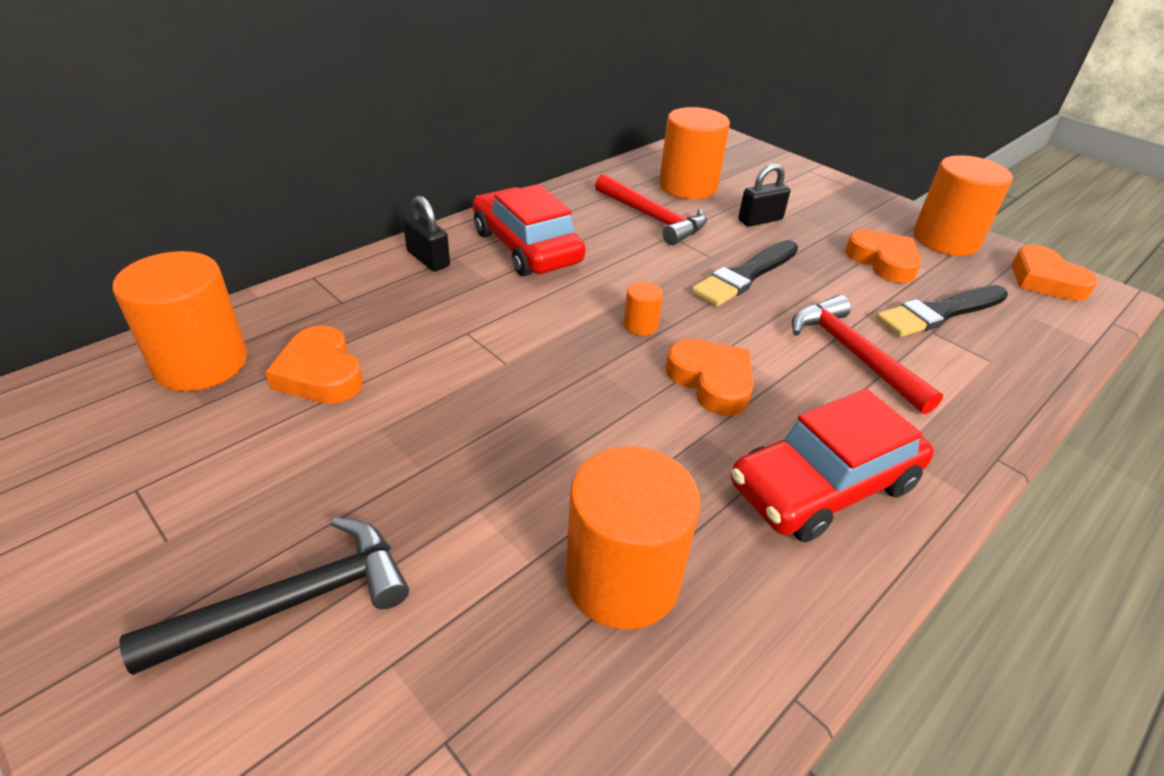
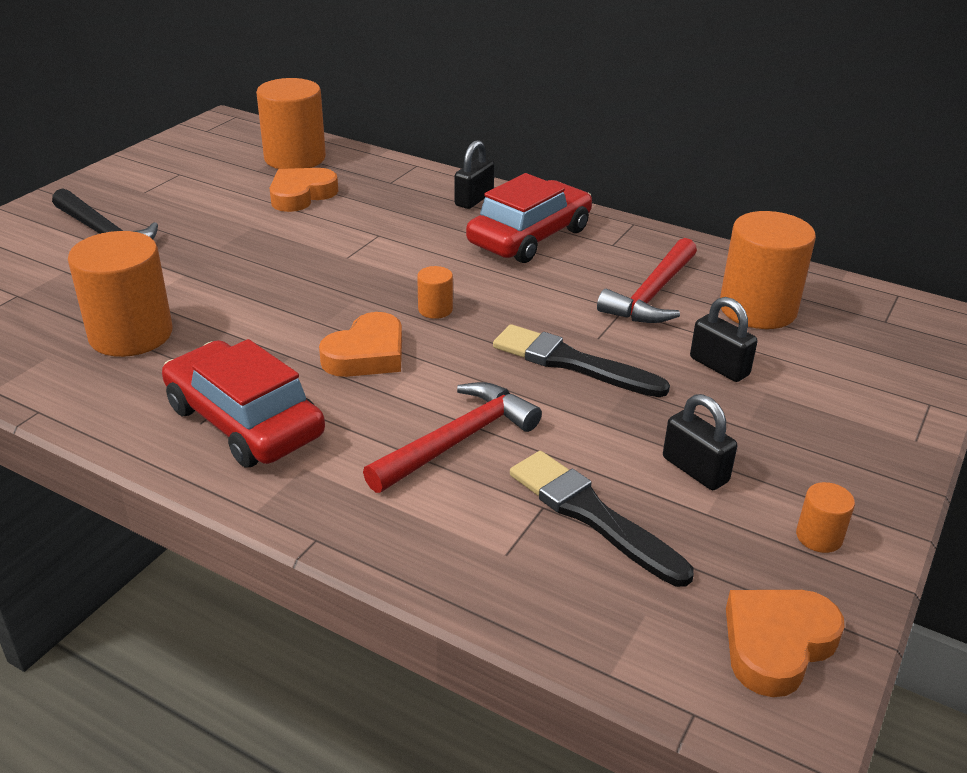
camera: 75 degrees right, 5 degrees down
(883, 261) = (695, 470): orange heart -> black padlock
(945, 240) = (819, 537): orange cylinder -> orange cylinder, size x0.44

